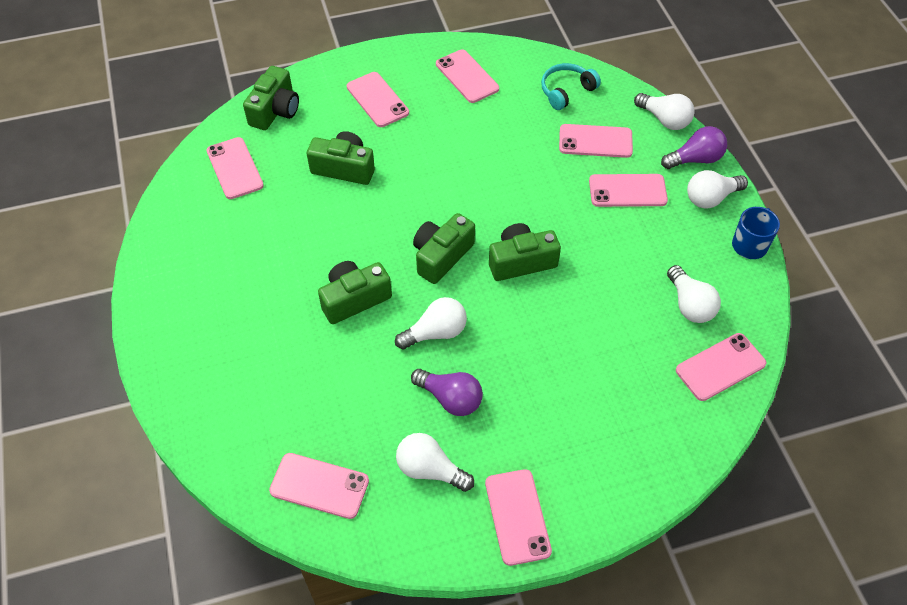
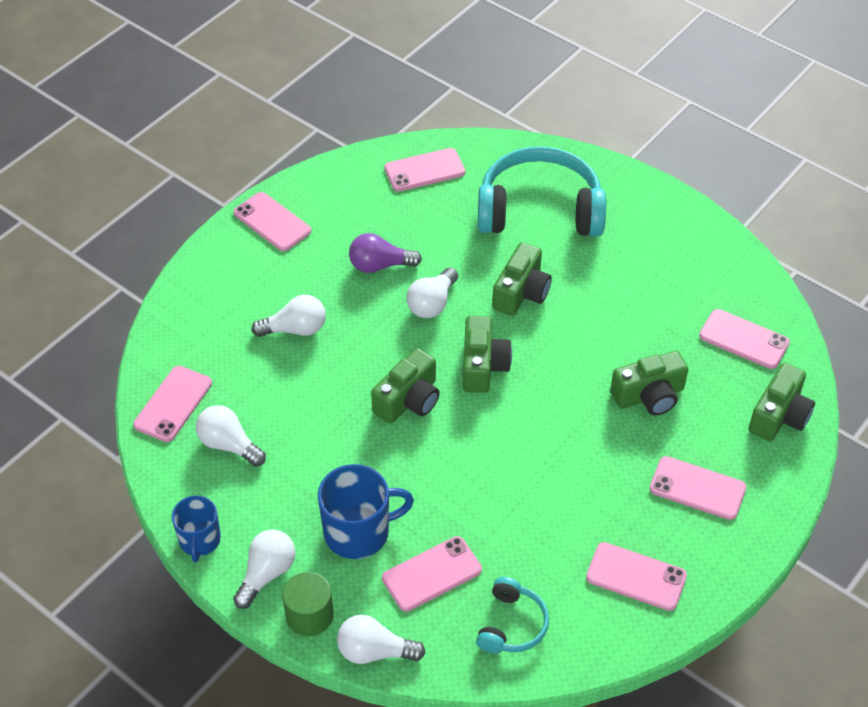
camera: 145 degrees right, 5 degrees down
(261, 369) = (539, 210): none -> turquoise headphones
(275, 110) = (779, 416): green camera -> green camera turned 135 degrees counterclockwise
(430, 470) = (356, 216): white light bulb -> white light bulb (295, 329)
(627, 191) = (358, 532): pink phone -> blue mug
(695, 159) = (309, 615): purple light bulb -> green cylinder

